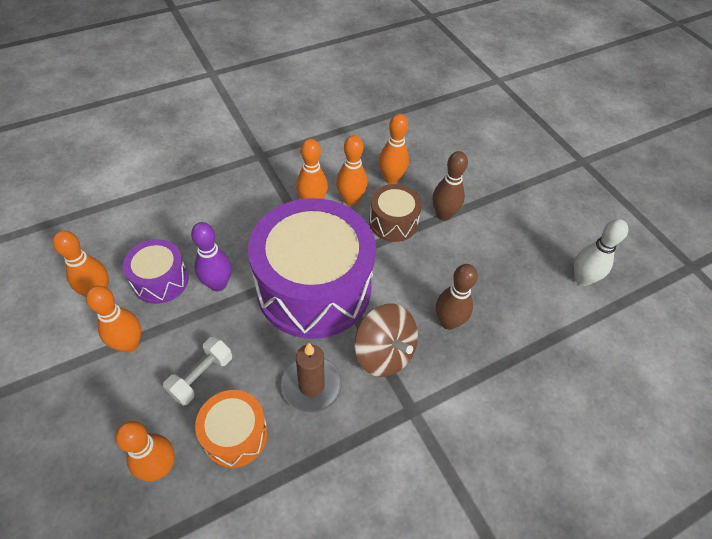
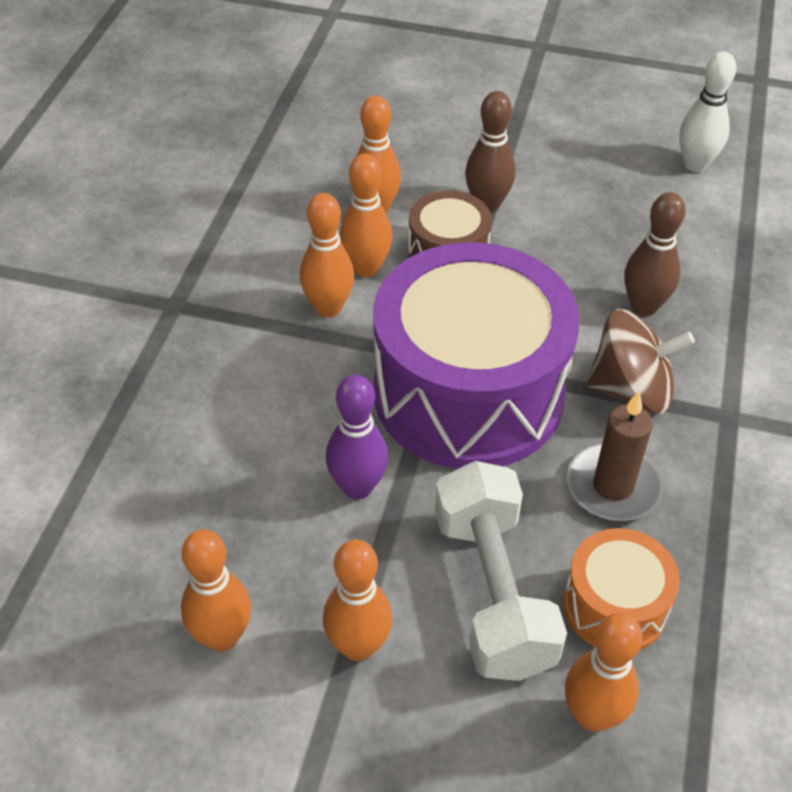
camera: 45 degrees left, 5 degrees down
(161, 280) = (280, 548): purple drum -> none
(201, 376) = (493, 592): white dumbbell -> white dumbbell, size x1.78

